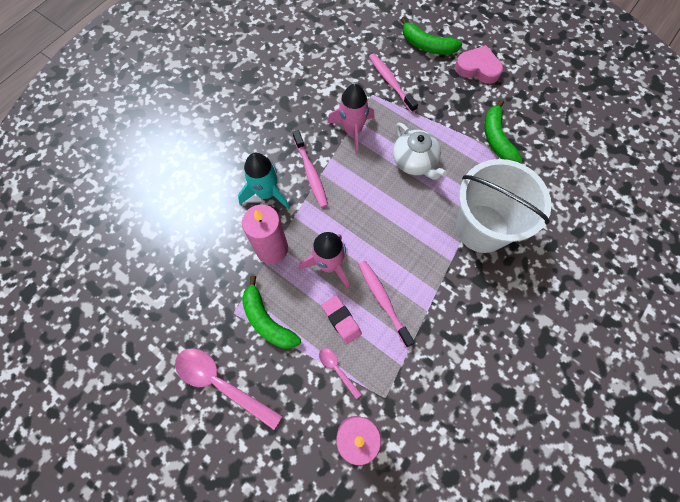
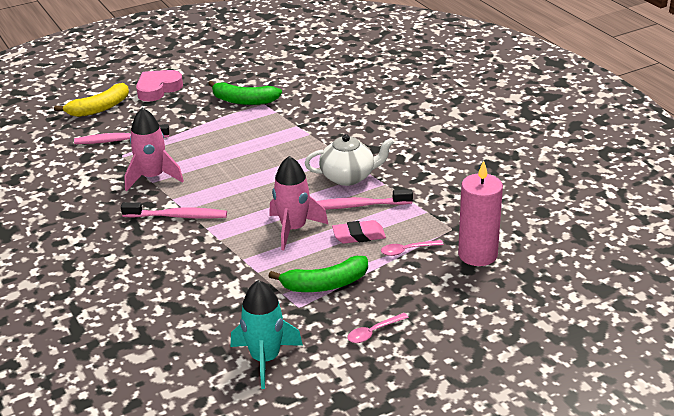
camera: 65 degrees left, 35 degrees down
(221, 383) = (373, 332): pink spoon -> pink spoon, size x0.49
(266, 193) = (173, 252): turquoise rocket -> turquoise rocket (265, 359)
(272, 249) = (245, 263): pink candle -> none
(415, 162) = (226, 150): white teapot -> white teapot (348, 177)
(427, 45) = (99, 108): green banana -> yellow banana
(482, 228) = (327, 133): white bucket -> none

